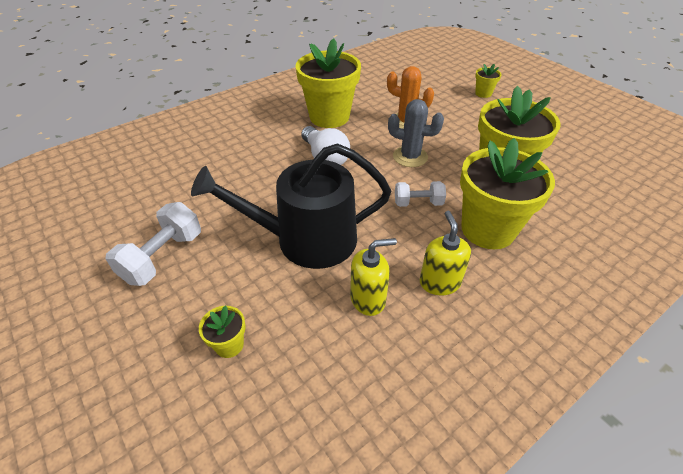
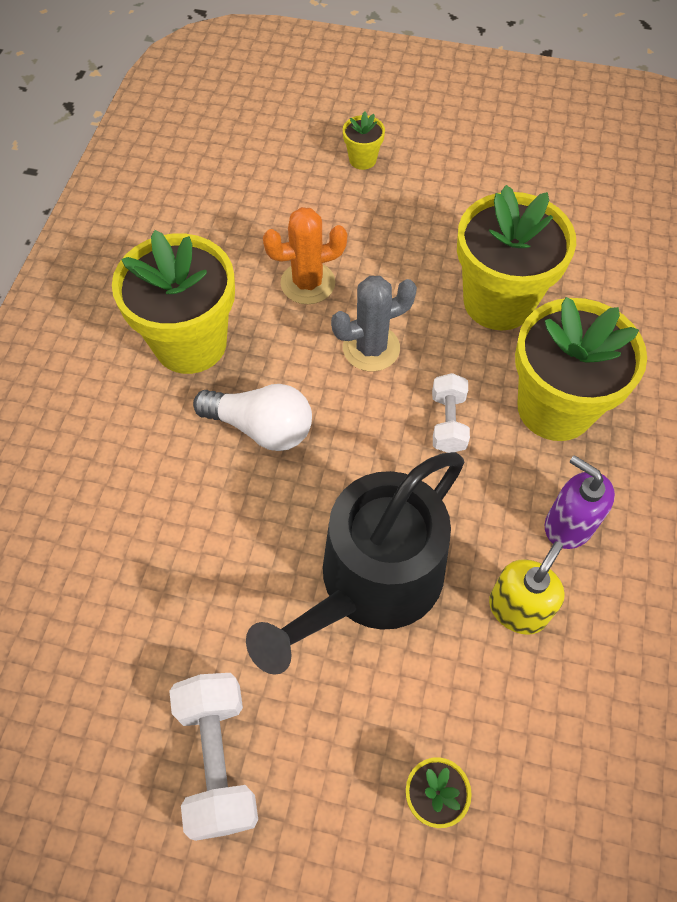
camera: 40 degrees left, 15 degrees up
(418, 203) = (448, 422): white dumbbell -> white dumbbell turned 45 degrees counterclockwise
(439, 282) = (568, 525): yellow soap dispenser -> purple soap dispenser

